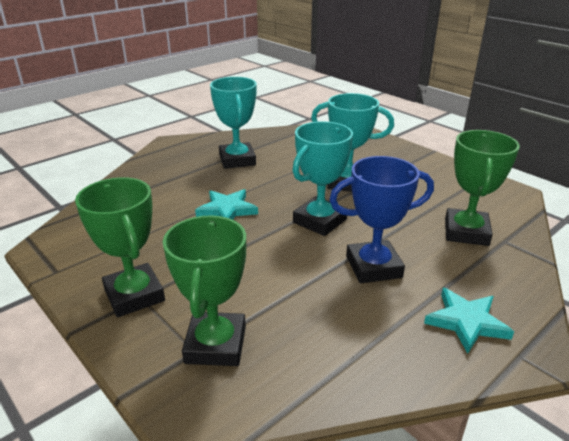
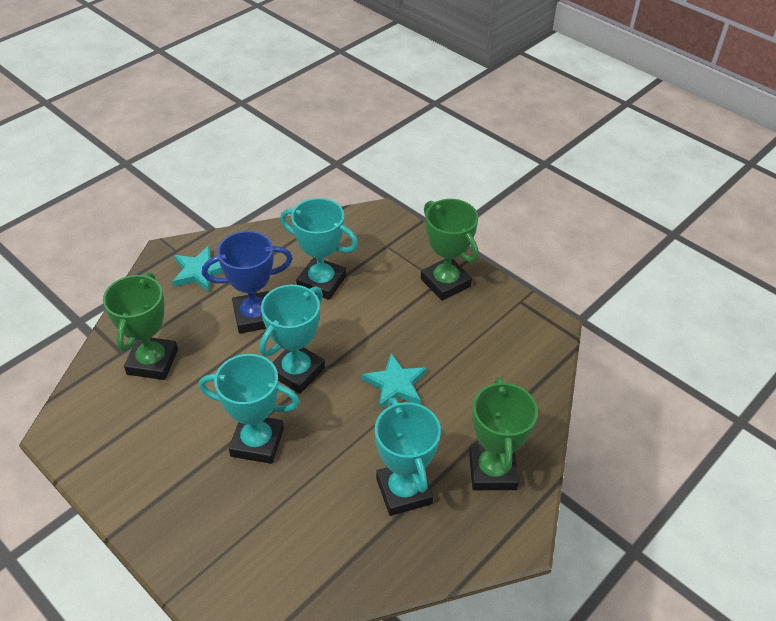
camera: 175 degrees right, 15 degrees up
(216, 344) = (374, 250): green trophy -> green trophy (492, 471)
(296, 301) = (321, 282): none -> turquoise trophy

